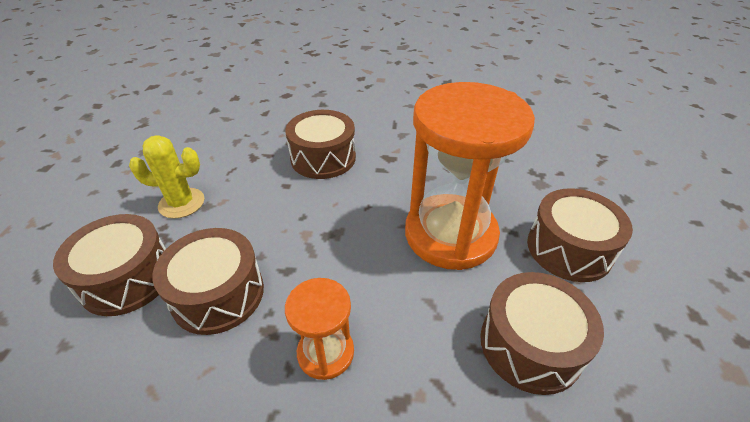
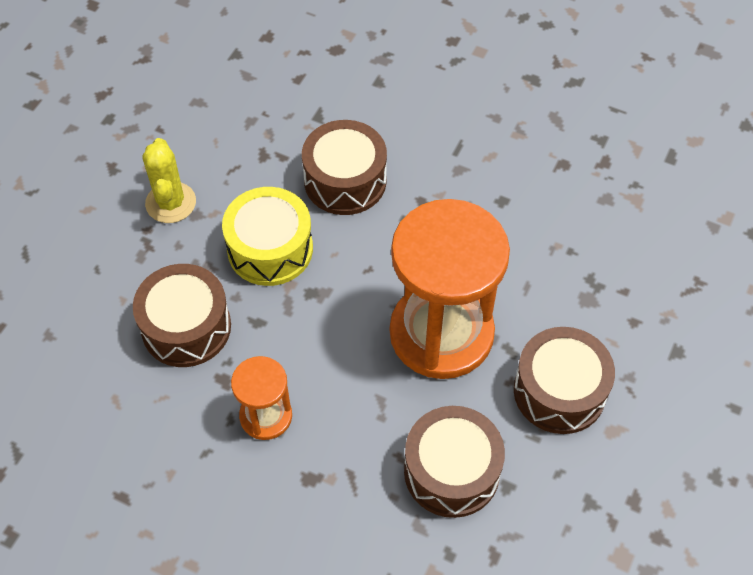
camera: 20 degrees right, 15 degrees up
(127, 278) = (107, 282): brown drum -> none
(181, 203) = (171, 203): yellow cactus -> yellow cactus turned 60 degrees clockwise
(279, 213) = (270, 249): none -> yellow drum

